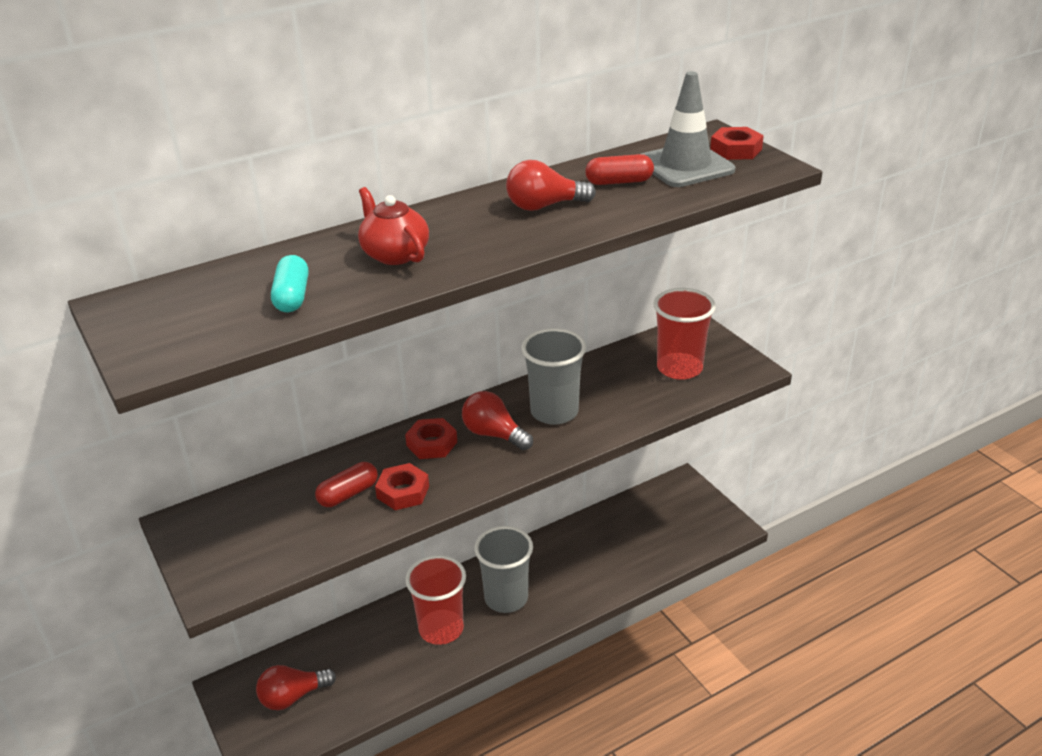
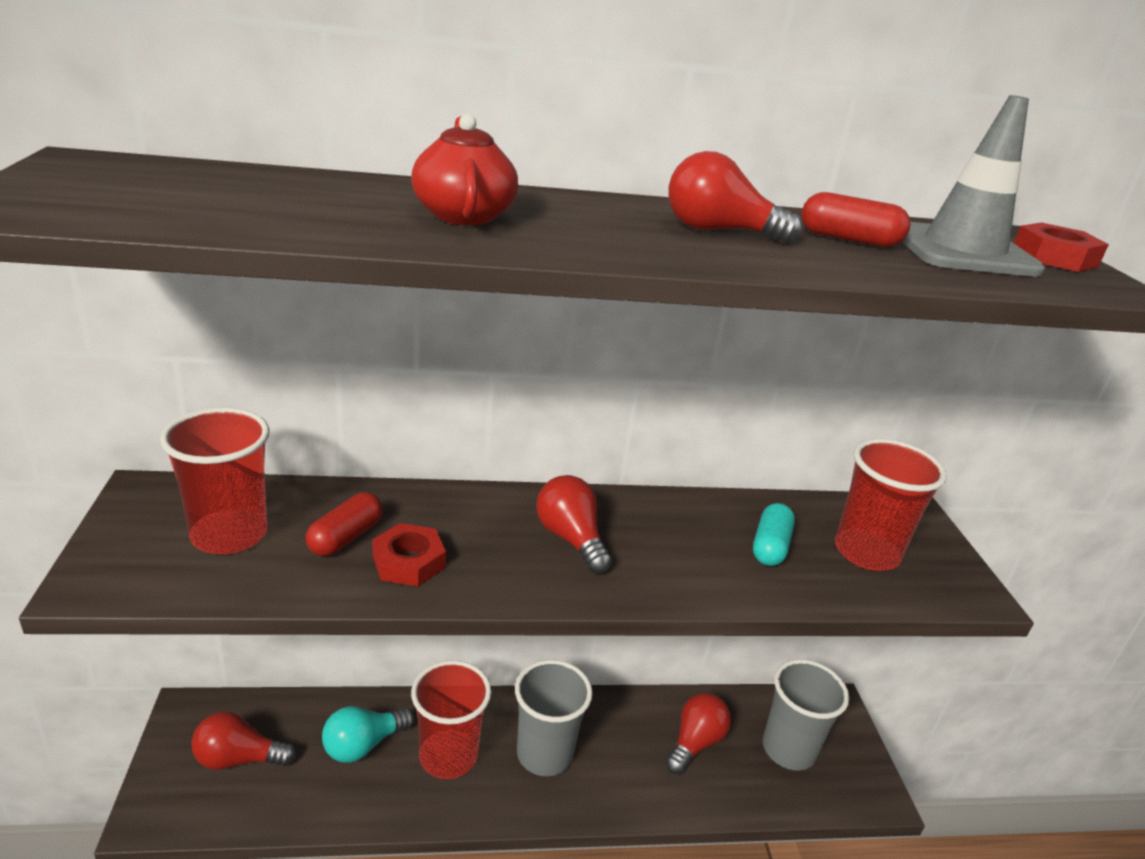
camera: 20 degrees right, 5 degrees down
(269, 524) = (229, 534): none -> red cup
(292, 297) = (278, 210): turquoise capsule -> turquoise capsule (770, 546)
(348, 494) = (345, 537): red capsule -> red capsule turned 45 degrees counterclockwise
(376, 649) = (363, 745): none -> turquoise light bulb
(432, 444) = (489, 519): red nut -> none
(554, 412) = (665, 542): grey cup -> grey cup (788, 749)
(602, 547) = (695, 743): none -> red light bulb

